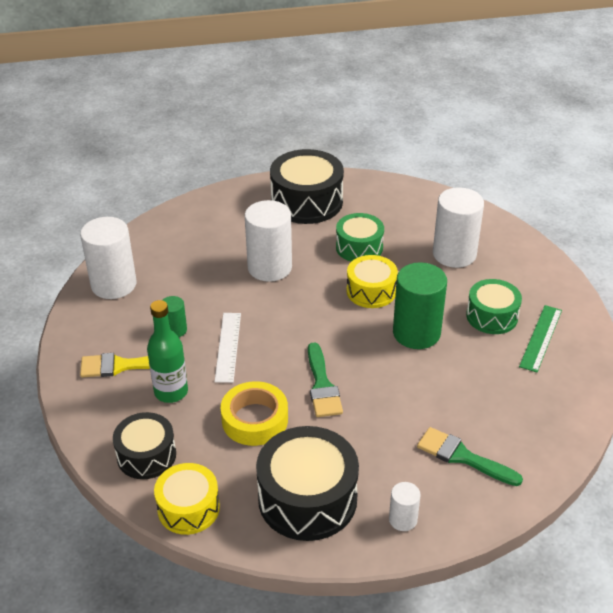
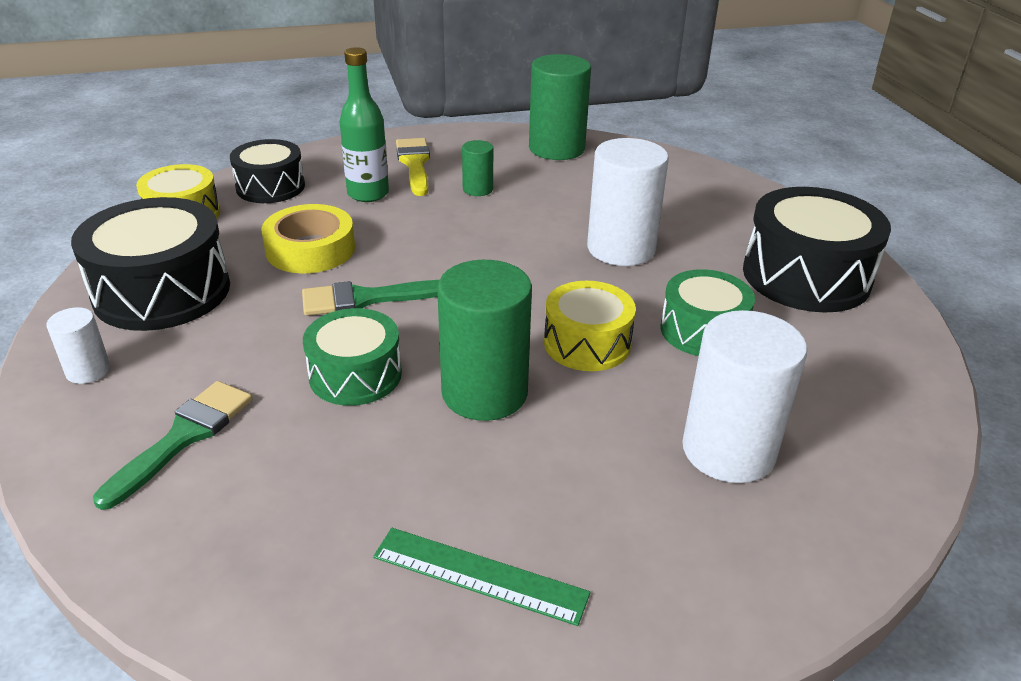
camera: 85 degrees right, 5 degrees down
(113, 284) = (556, 148): white cylinder -> green cylinder
(228, 346) = (447, 225): white ruler -> none
(492, 316) = (541, 497): green drum -> green drum (355, 375)

